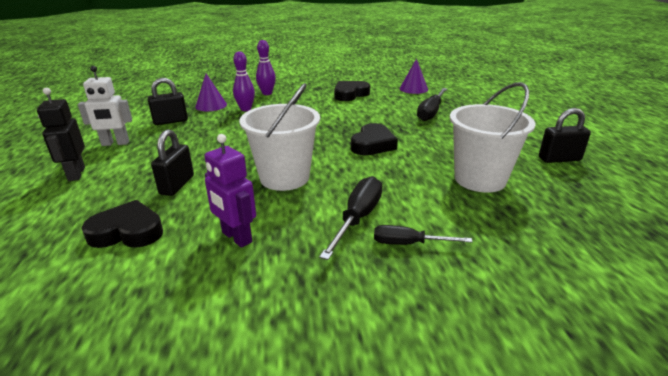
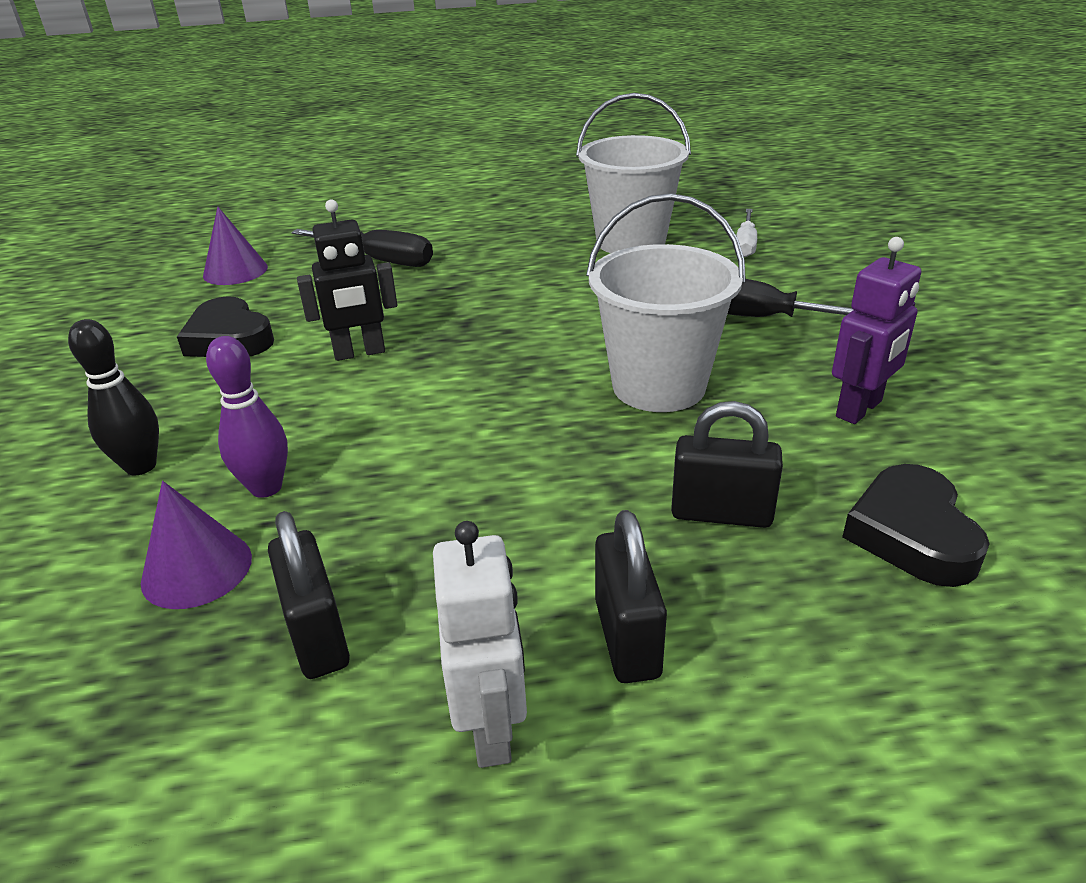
camera: 90 degrees left, 5 degrees up
(76, 174) = (715, 741): black robot -> black robot (359, 353)
(267, 93) = (141, 466): purple bowling pin -> black bowling pin
(373, 144) = (517, 310): black heart -> none
(408, 244) = (803, 288): black screwdriver -> none
(491, 227) = (745, 244): none -> white screwdriver
(559, 159) = (566, 196): black padlock -> black padlock (627, 638)

